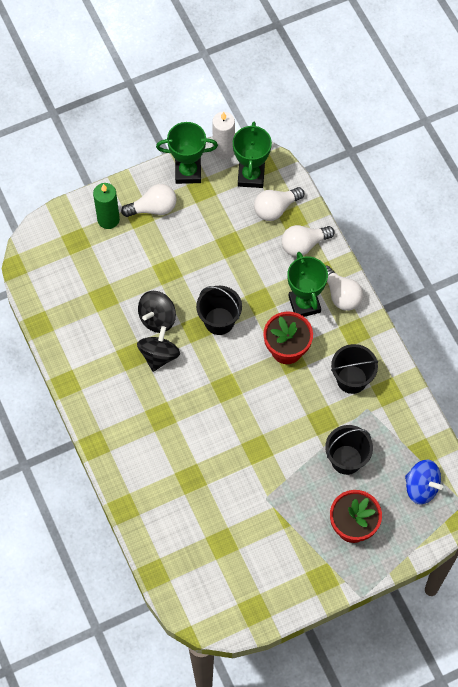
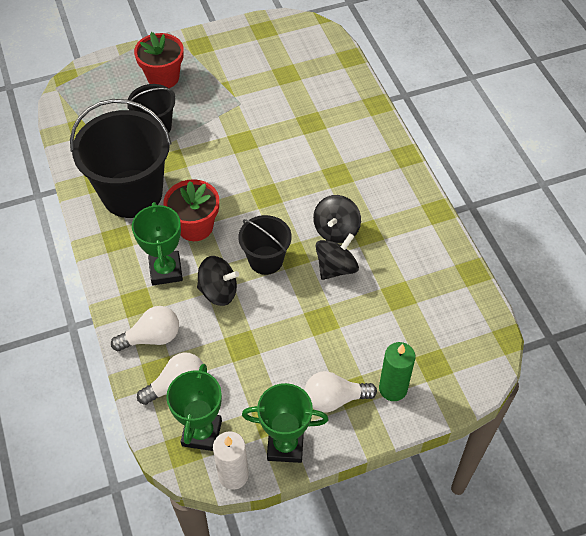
camera: 175 degrees left, 10 degrees down
(256, 289) = (218, 291): none -> black spinning top
(341, 295) = (121, 277): white light bulb -> none
(352, 379) = (132, 193): black bucket -> black bucket, size x1.86
(421, 487) = (90, 101): blue spinning top -> none

